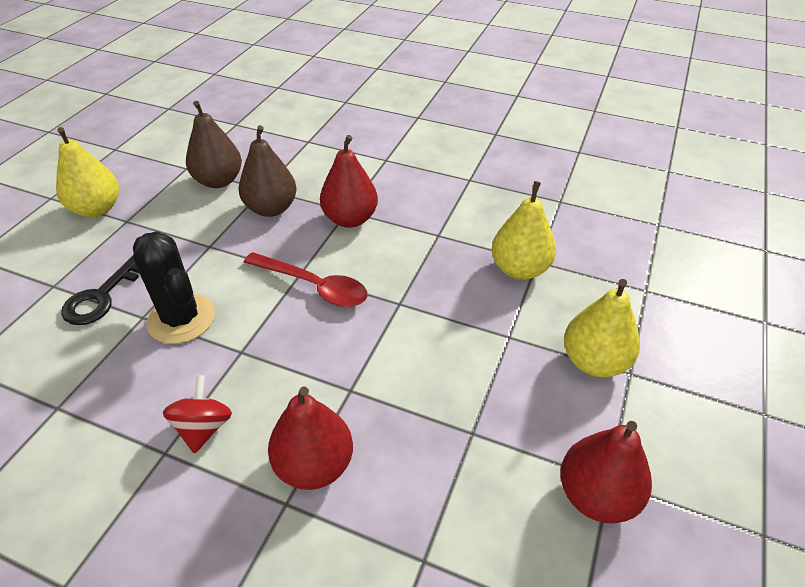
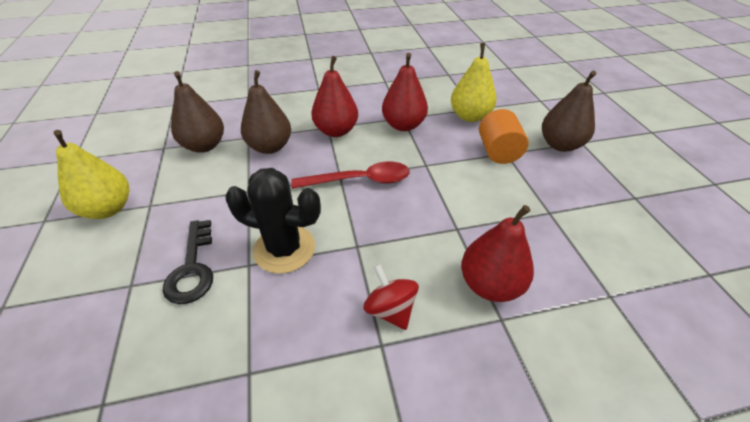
camera: 35 degrees left, 0 degrees up
(500, 330) = (498, 152): none -> orange cylinder
(594, 361) = (560, 145): yellow pear -> brown pear
(596, 495) = (639, 207): red pear -> red pear (403, 125)

